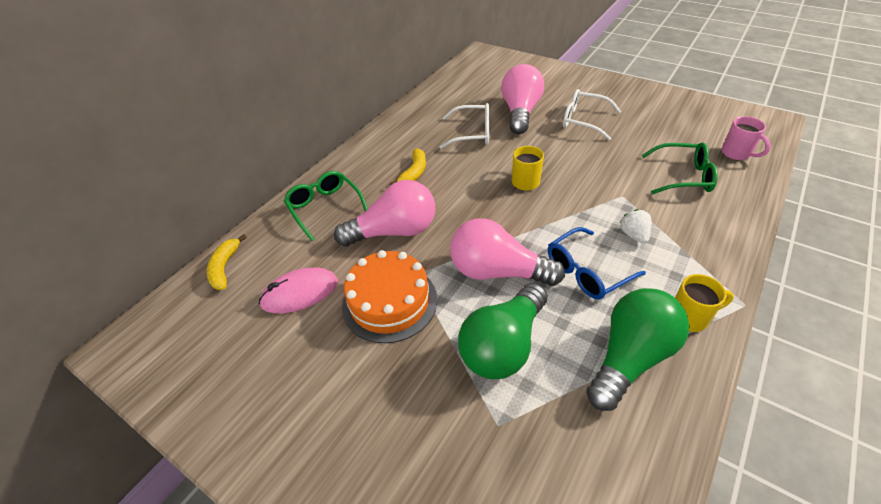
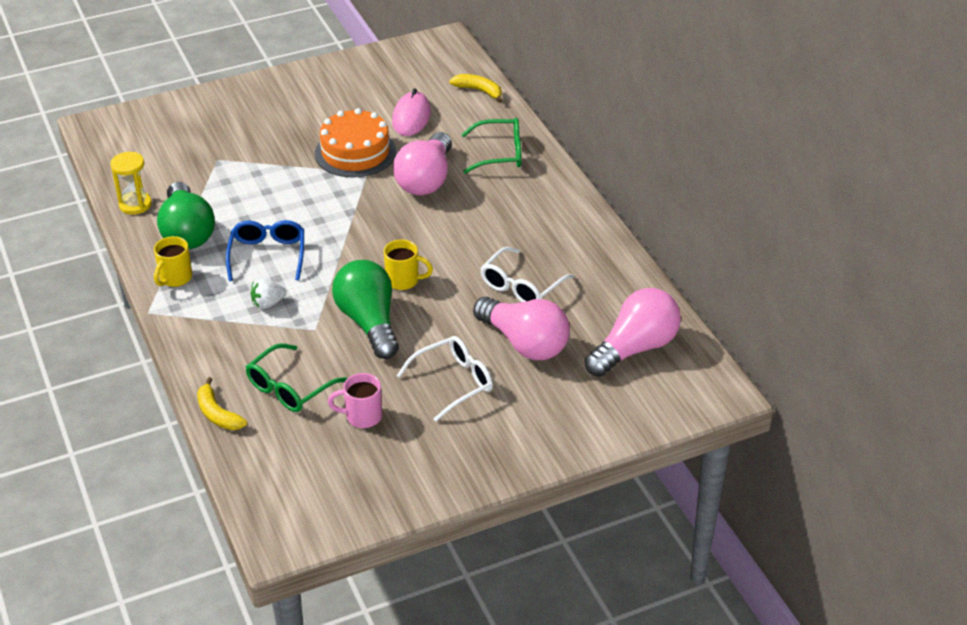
camera: 120 degrees right, 5 degrees down
(414, 172) = (495, 220): yellow banana -> yellow banana (217, 414)
(497, 271) = (321, 212): pink light bulb -> pink light bulb (635, 348)
(503, 345) = (261, 185): green light bulb -> green light bulb (369, 322)
(633, 235) = (268, 303): white strawberry -> white strawberry turned 135 degrees clockwise
(651, 451) = (135, 204): none -> yellow hourglass
(737, 153) = (270, 456): pink mug -> pink mug (362, 416)

